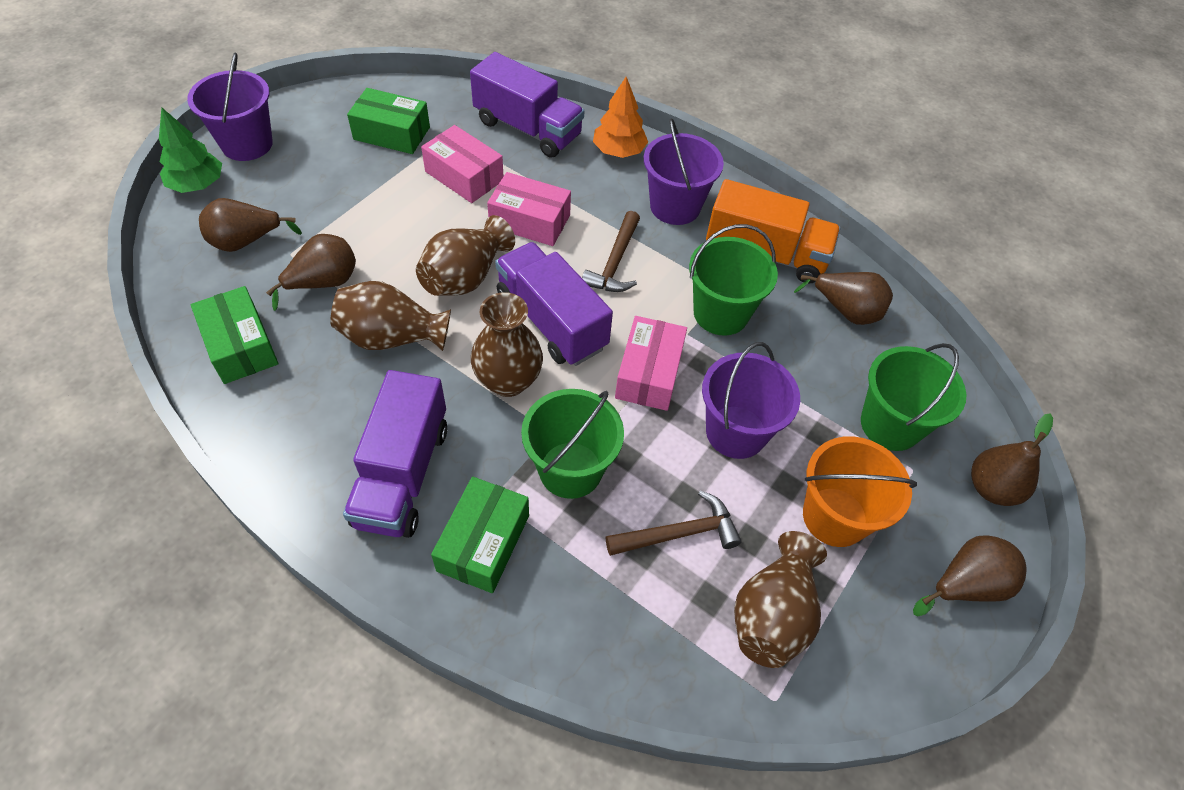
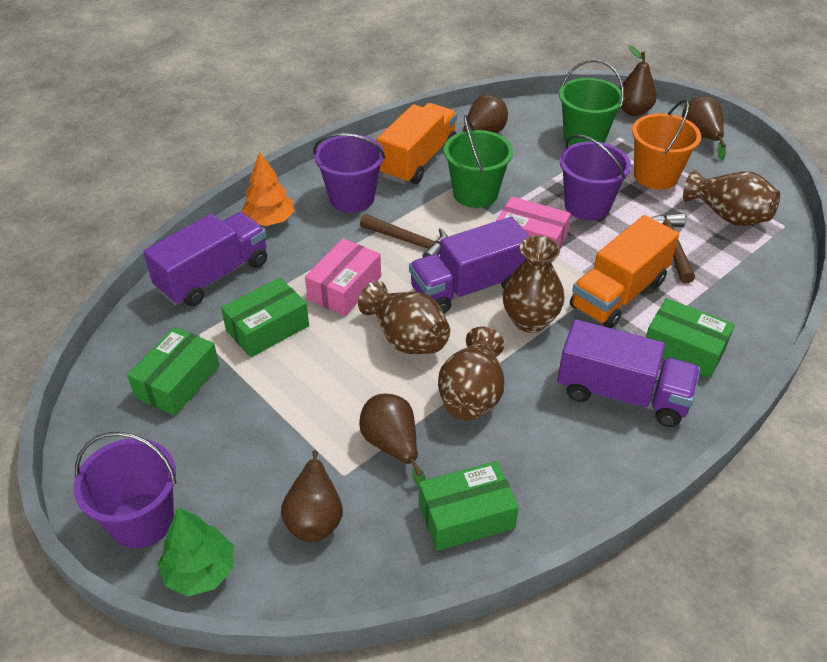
camera: 75 degrees left, 10 degrees down
(464, 176) = (267, 328): pink box -> green box
(570, 470) = (618, 294): green bucket -> orange truck

